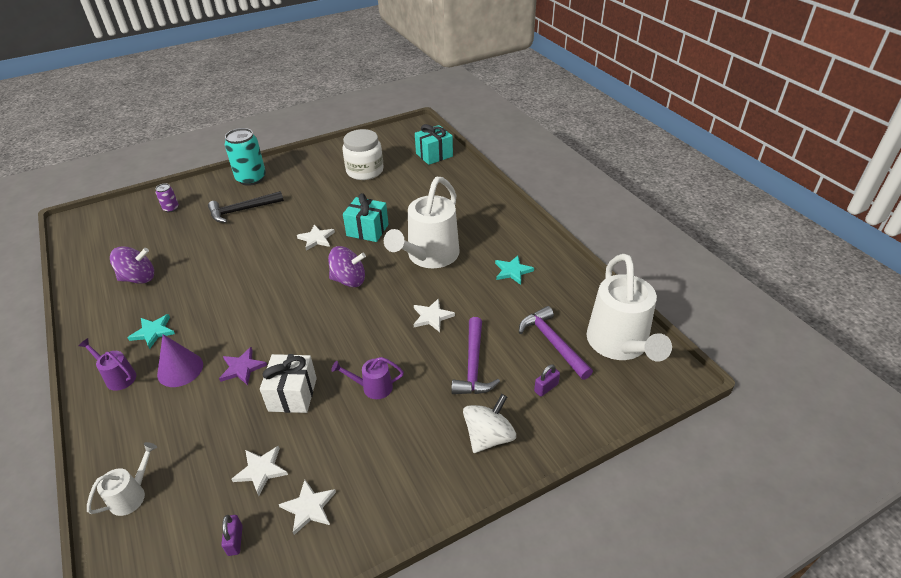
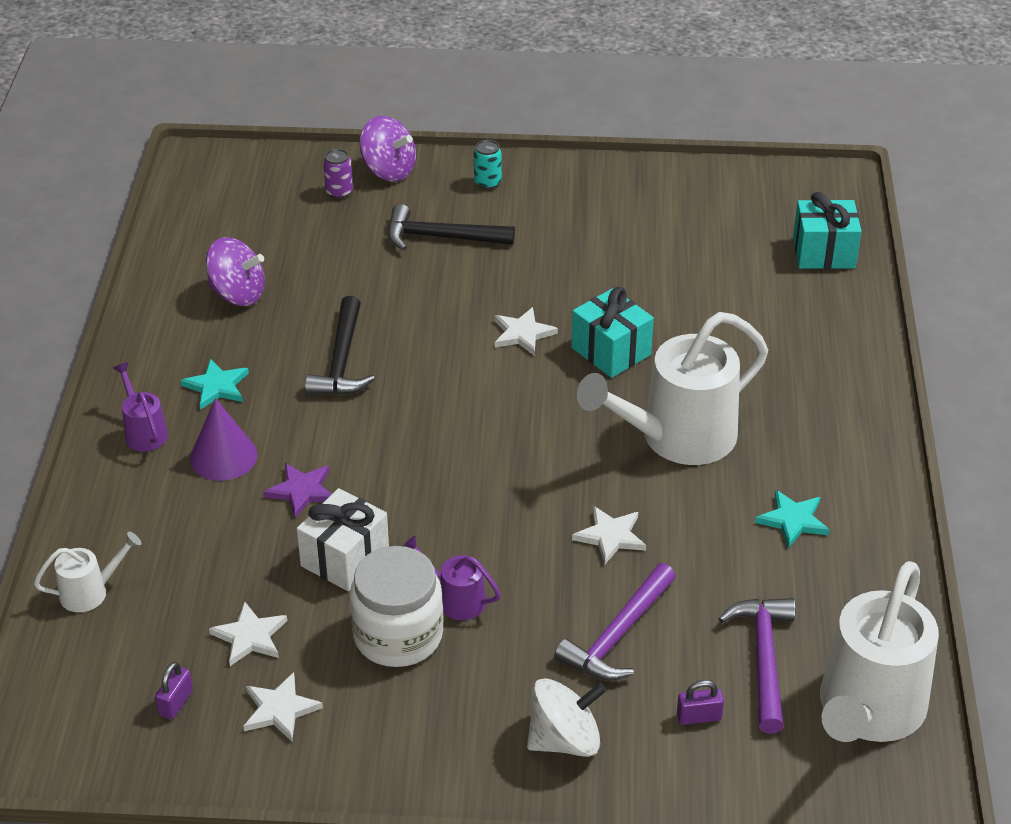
camera: 30 degrees right, 0 degrees up
(224, 289) = (342, 361): none -> black hammer
(251, 178) = (487, 182): turquoise can -> turquoise can, size x0.49
(349, 280) = (527, 424): purple spinning top -> purple spinning top (388, 170)
(365, 171) = (680, 239): white jar -> white jar (398, 635)

